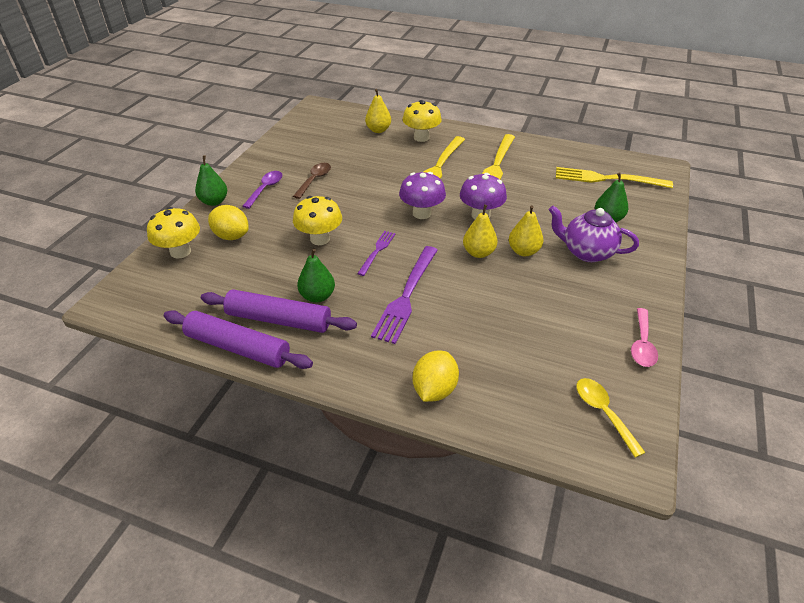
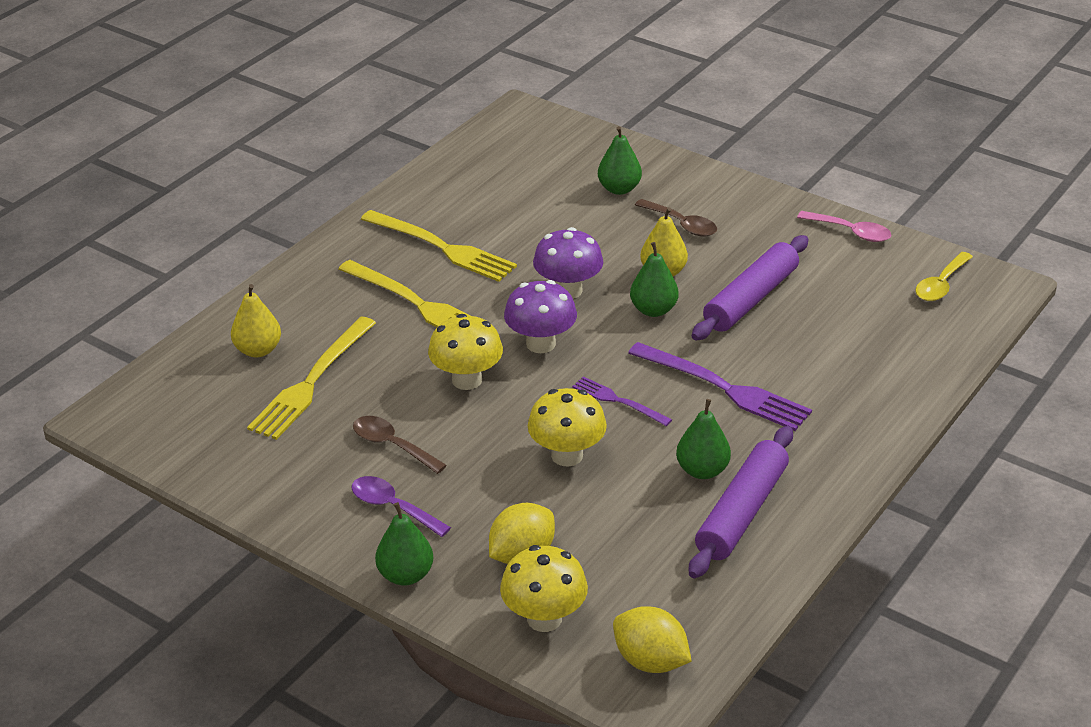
camera: 75 degrees left, 5 degrees down
(238, 347) = (788, 555): purple rolling pin -> purple rolling pin (751, 299)
(421, 137) = (314, 306): yellow mushroom -> yellow mushroom (467, 380)
(434, 389) = (891, 393): yellow lemon -> yellow lemon (650, 661)
(478, 253) = (653, 310): yellow pear -> green pear
(586, 252) = (681, 224): purple teapot -> brown spoon
(603, 412) = (941, 285): yellow spoon -> yellow spoon turned 45 degrees counterclockwise
(607, 179) = (526, 163): yellow fork -> yellow fork (311, 382)

